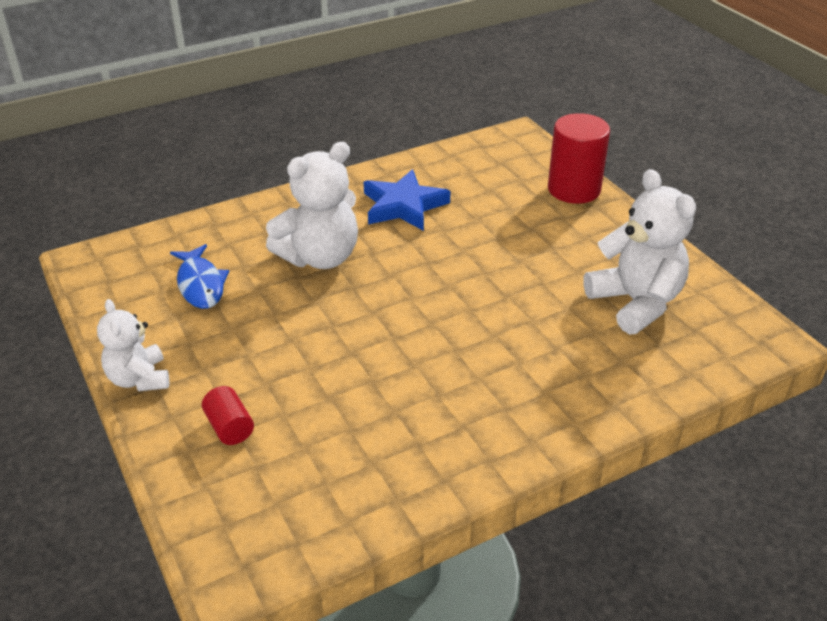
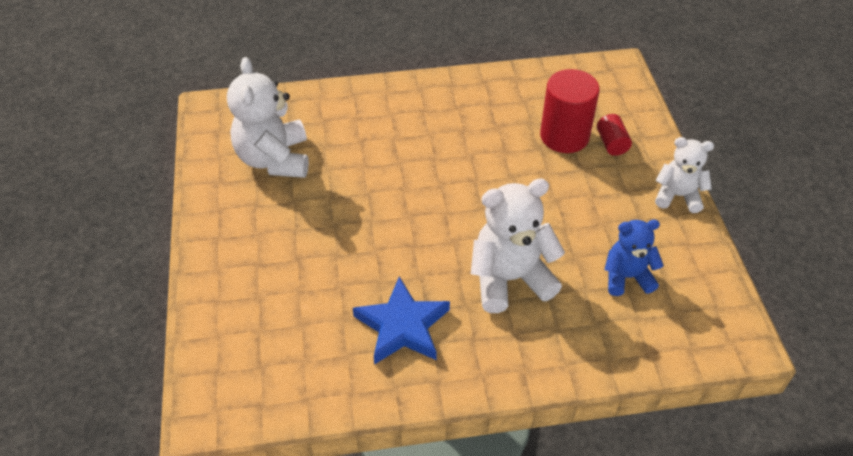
camera: 160 degrees left, 10 degrees up
(139, 379) = (677, 196): white teddy bear -> white teddy bear turned 75 degrees counterclockwise
(200, 284) = (627, 277): blue fish -> blue teddy bear
(574, 189) = (217, 297): red cylinder -> red cylinder (564, 136)

